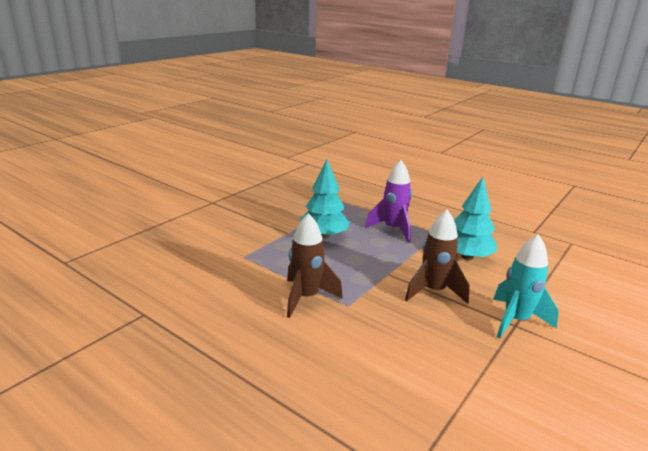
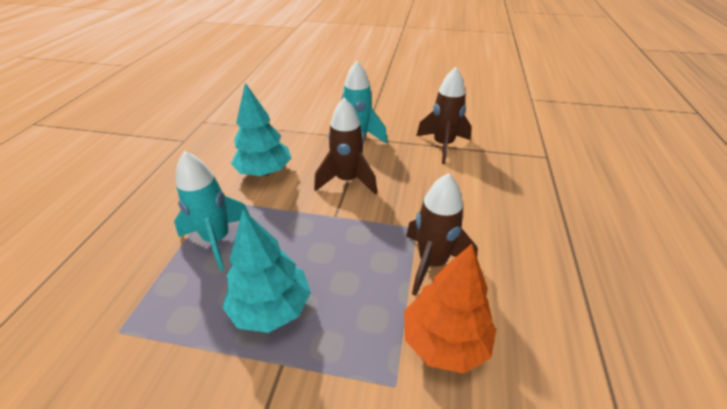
camera: 115 degrees left, 15 degrees up
(248, 279) = (445, 341): none -> orange tree
(393, 229) = (217, 240): purple rocket -> turquoise rocket
(477, 381) = (443, 145): none -> brown rocket

